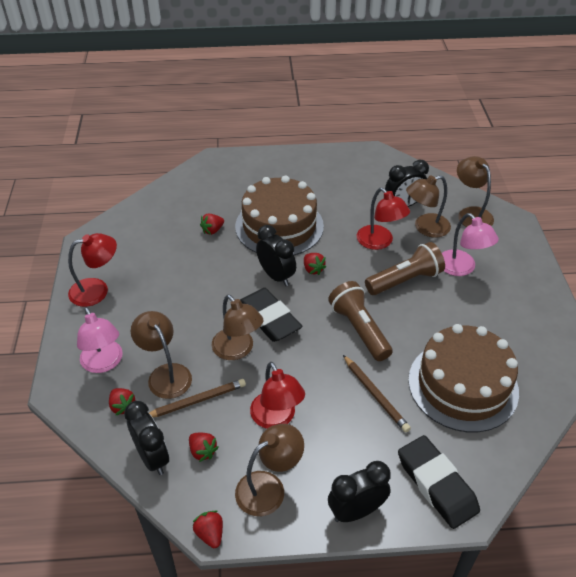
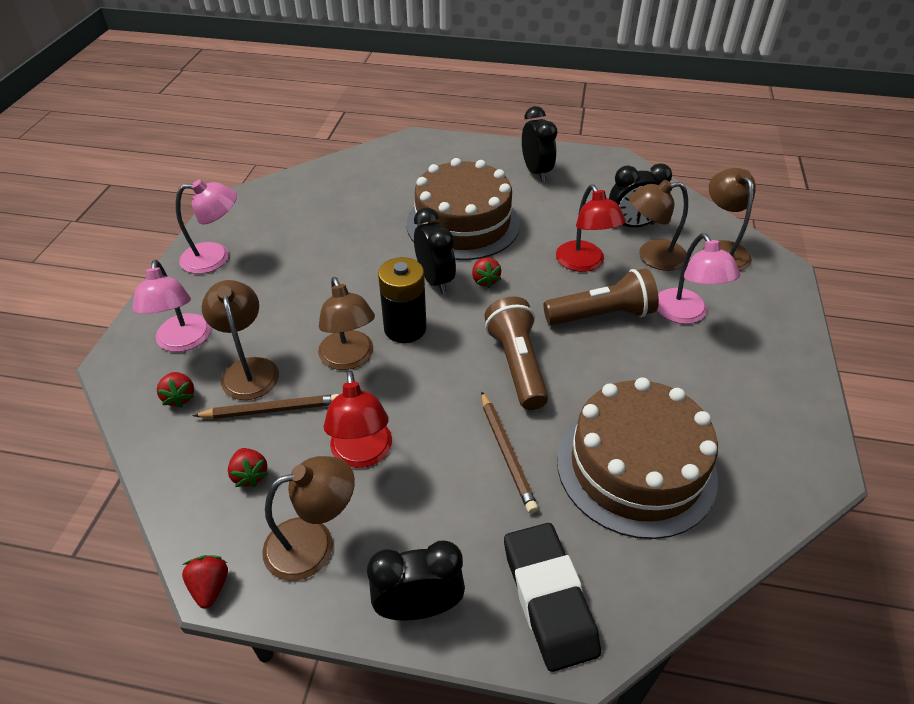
camera: 15 degrees right, 0 degrees up
(97, 290) = (216, 257): red lamp -> pink lamp
(152, 457) = (185, 468): black clock -> black clock (536, 172)
(212, 230) = (380, 215): red strawberry -> none
(269, 318) = (405, 328): black eraser -> black battery

